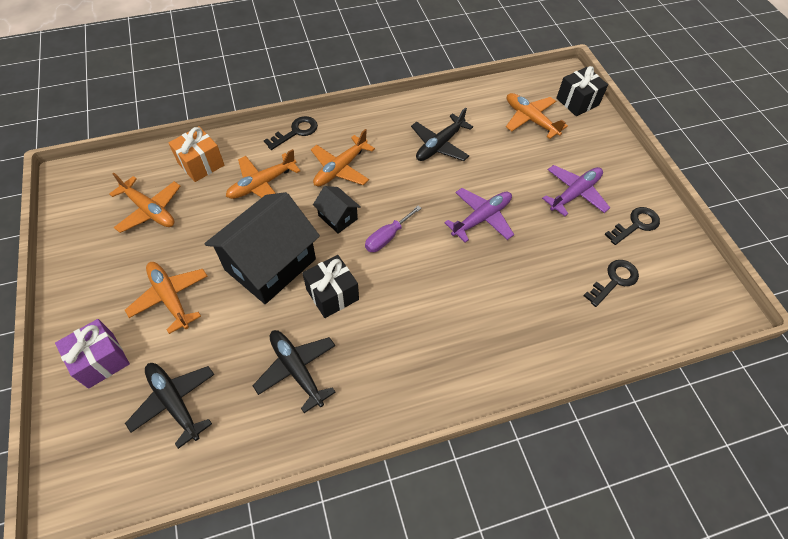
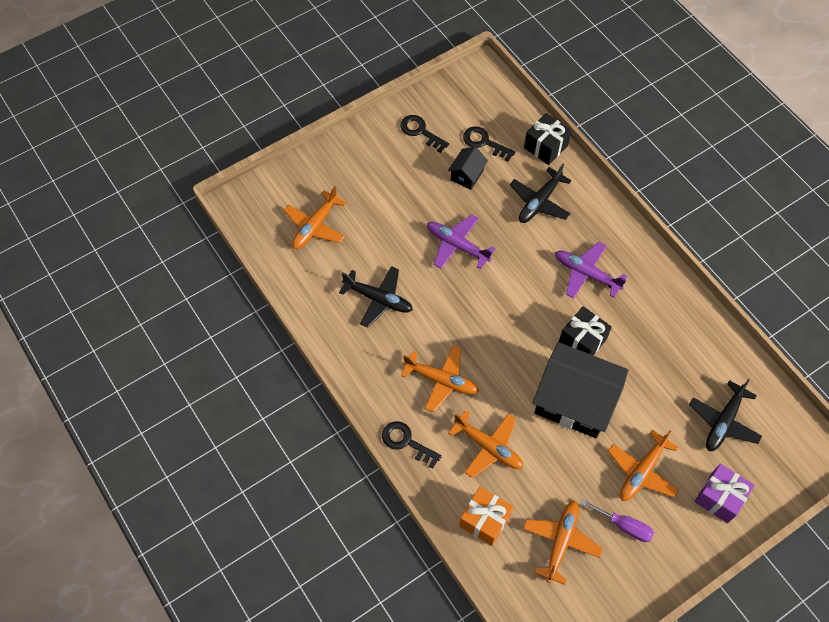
camera: 105 degrees left, 5 degrees up
(297, 369) = (658, 344): black plane -> black plane (539, 202)
(338, 217) = (501, 363): black house -> black house (467, 175)
(387, 237) = (507, 315): purple screwdriver -> purple screwdriver (624, 526)
(575, 194) = (401, 178): purple plane -> purple plane (586, 274)
(577, 102) = (275, 189): black gift -> black gift (545, 147)

